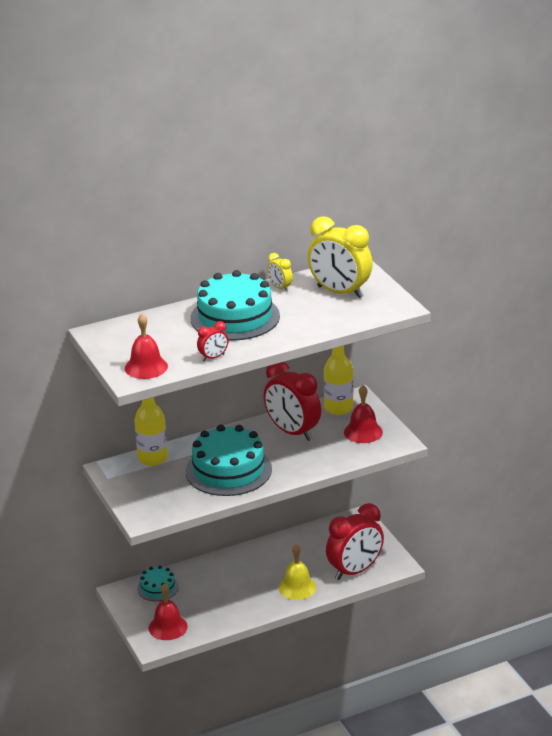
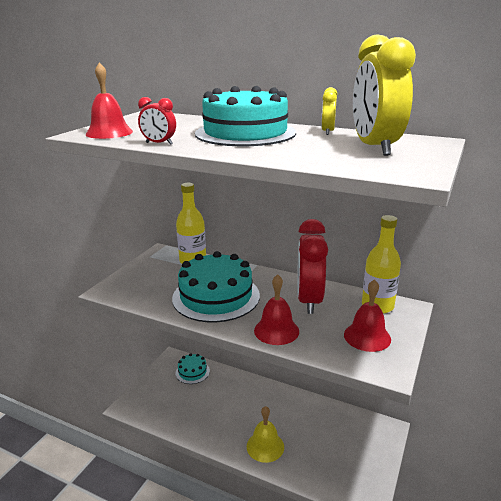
camera: 50 degrees right, 5 degrees down
(168, 627) = (153, 402): red bell -> red bell (276, 330)
(355, 571) = (325, 472): red clock -> none

